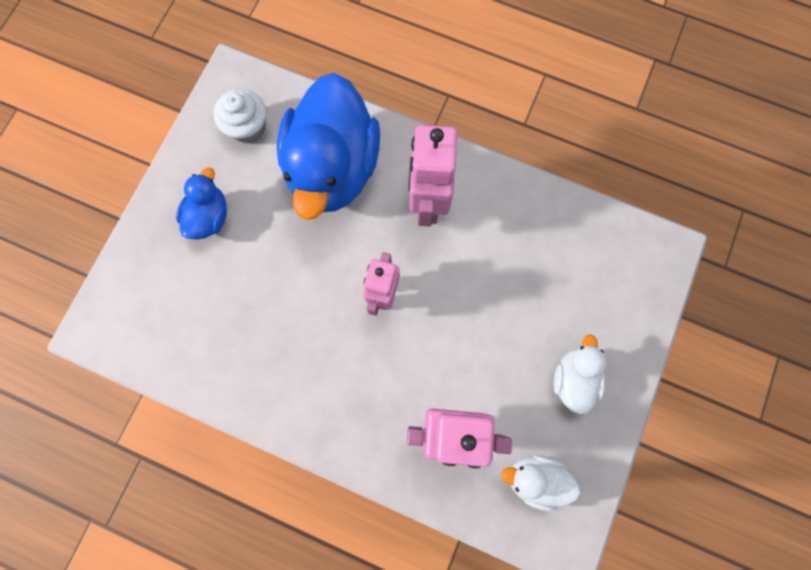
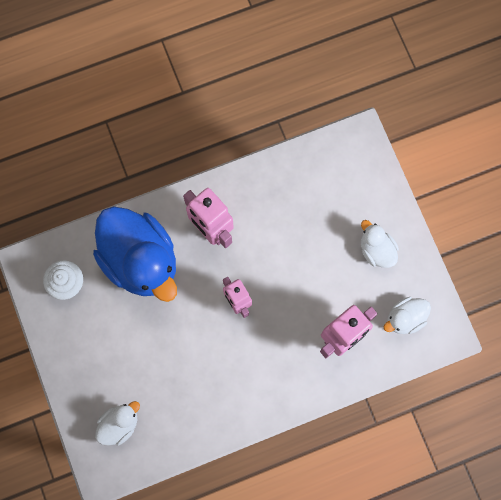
camera: 45 degrees left, 0 degrees up
(157, 299) = (119, 424): none -> white duck
(209, 217) = (100, 353): blue duck -> none

